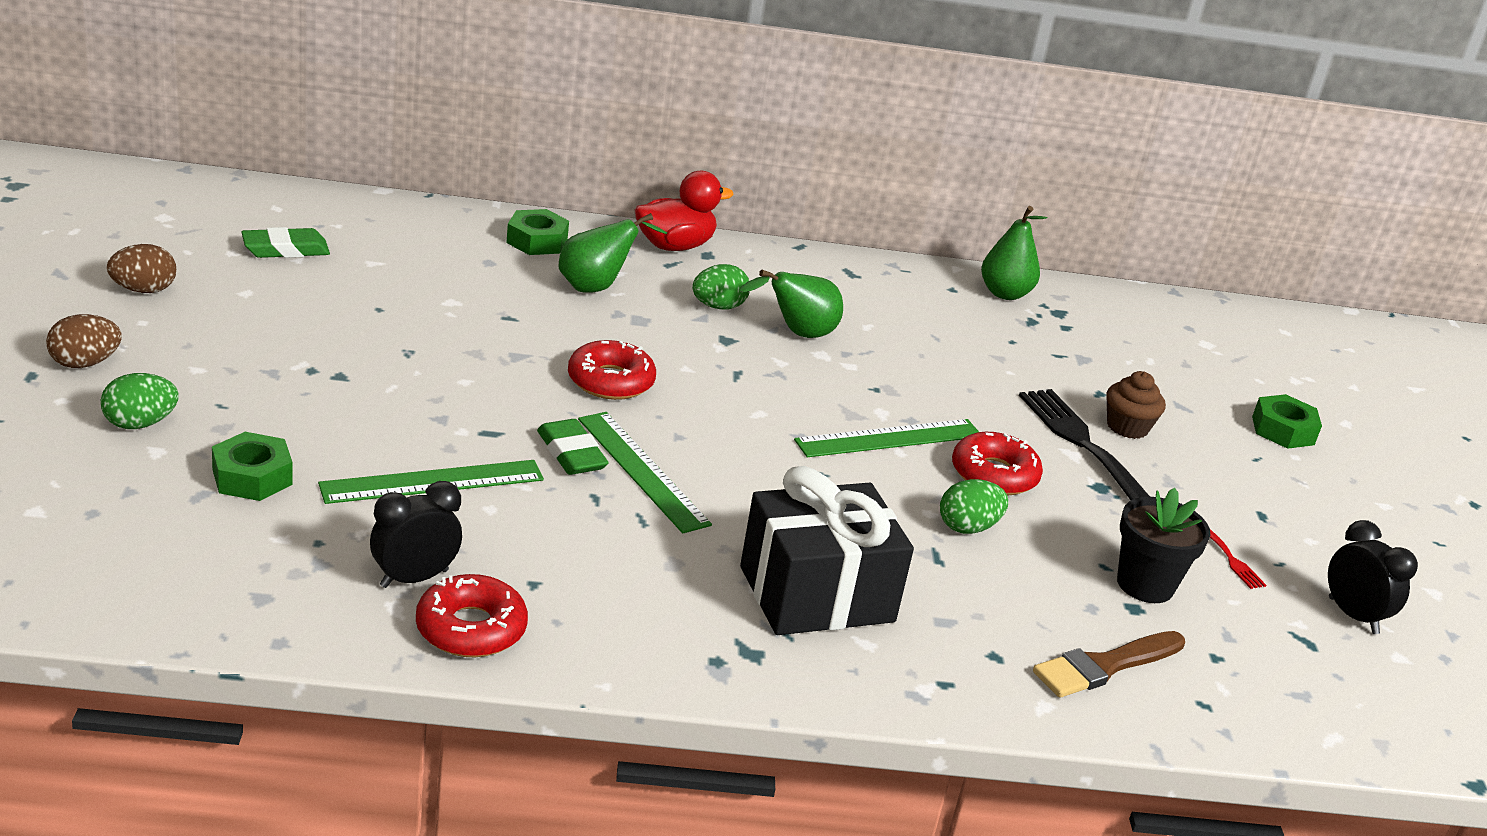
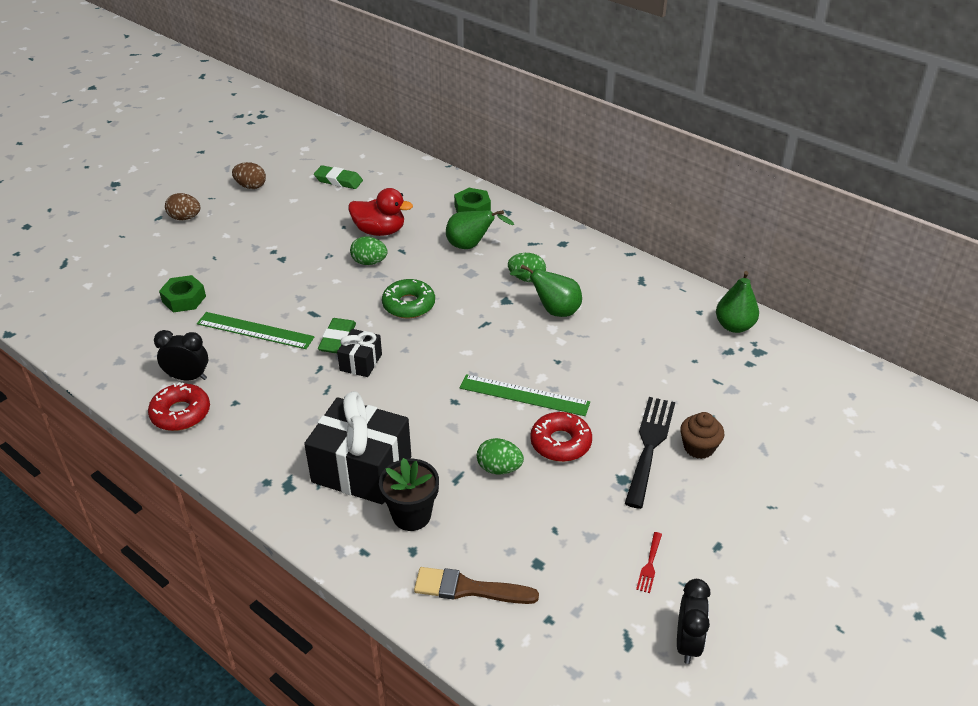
camera: 45 degrees right, 10 degrees up
(140, 424) = (171, 256): green egg -> green egg (369, 262)
(610, 381) = (409, 305): red donut -> green donut
(642, 471) = (361, 362): green ruler -> black gift
(674, 246) = (549, 232): red duck -> red duck (380, 231)
(1145, 585) = (564, 553): black flower pot -> black flower pot (411, 515)
(1283, 430) = (823, 495): green nut -> none

